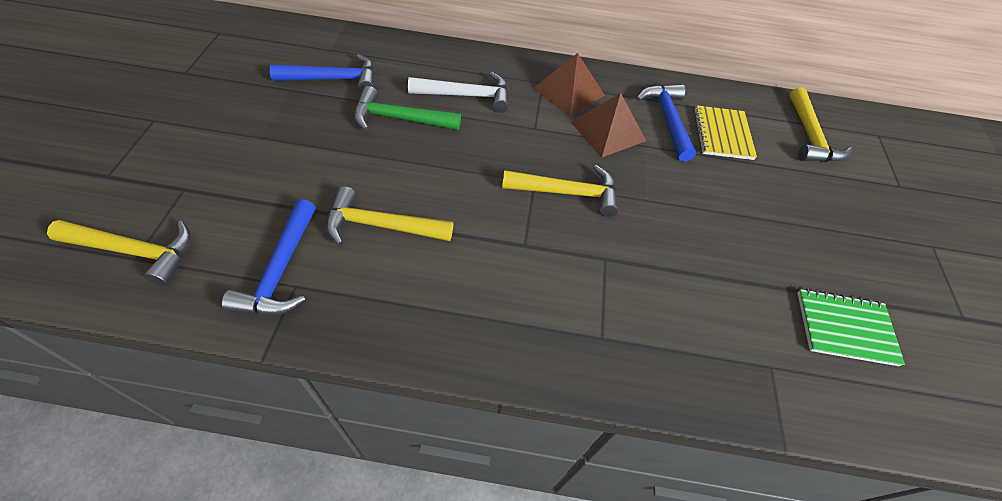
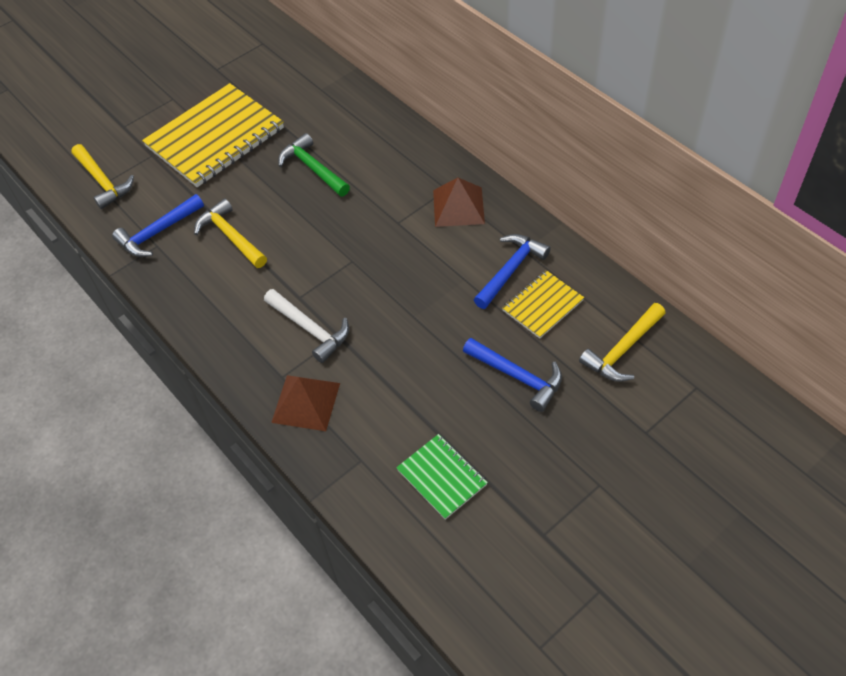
camera: 50 degrees right, 0 degrees up
(253, 137) = (215, 138): none -> yellow notebook
(334, 79) = (300, 116): blue hammer -> blue hammer (517, 376)
(467, 96) = (377, 172): white hammer -> white hammer (310, 329)
(567, 193) = (365, 281): yellow hammer -> none
(608, 131) = (450, 253): brown pyramid -> brown pyramid (306, 402)

